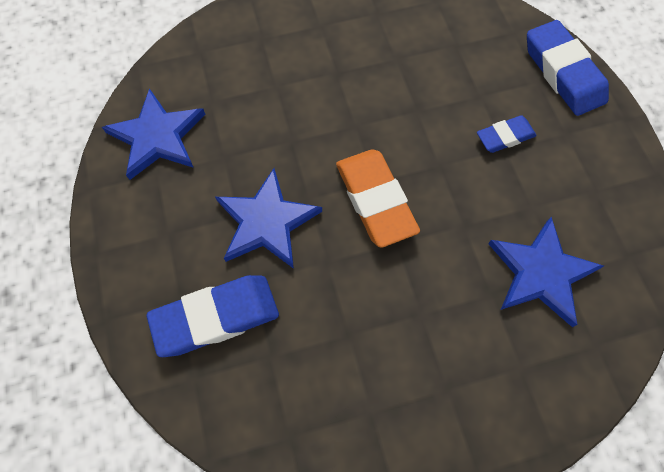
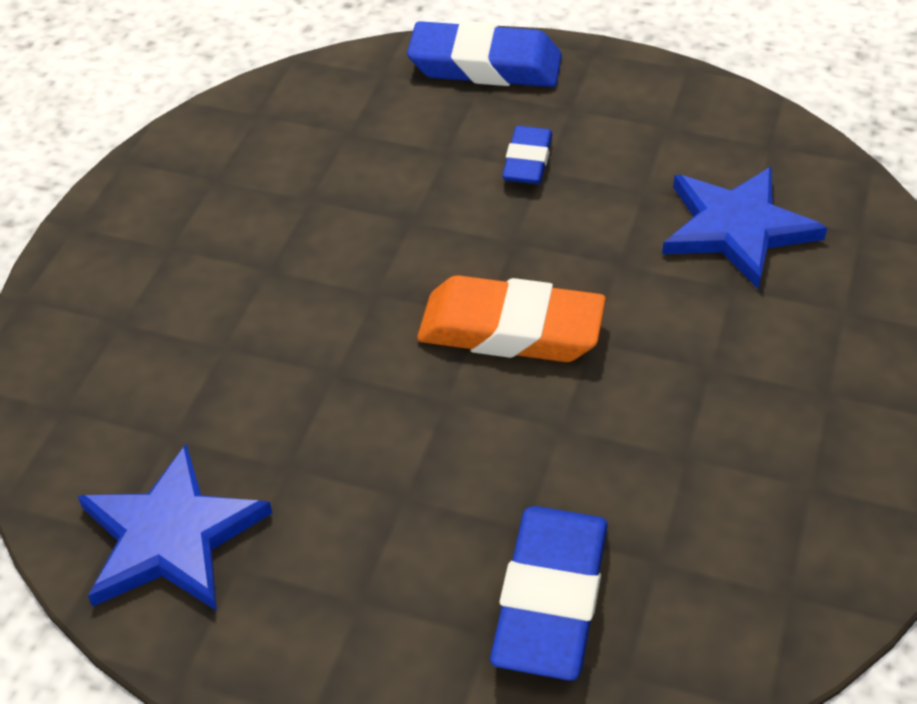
camera: 55 degrees left, 20 degrees down
(267, 222) = (444, 465): blue star -> none

